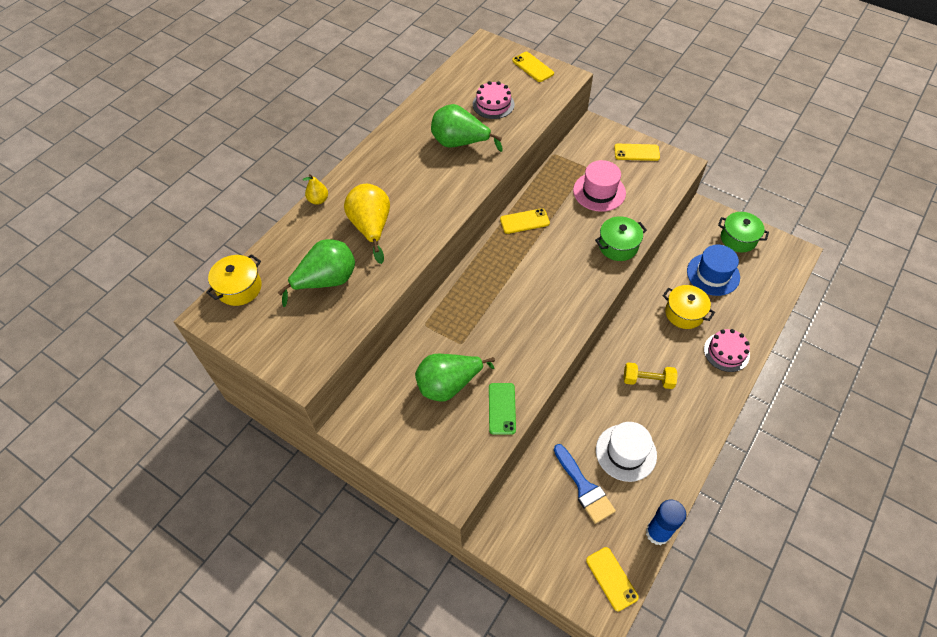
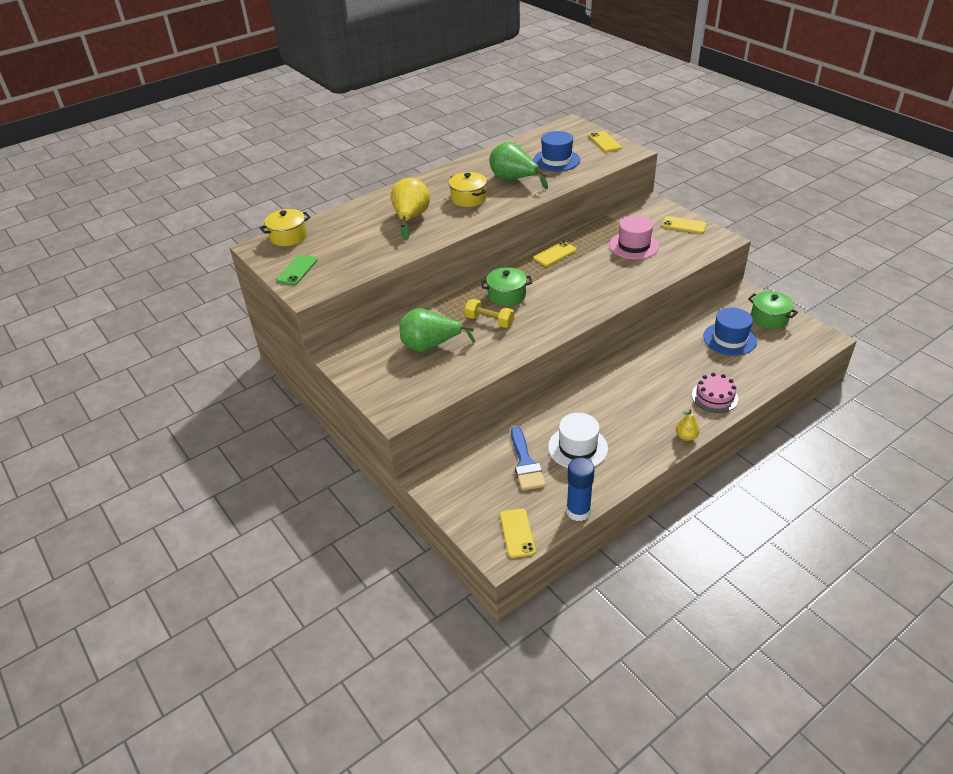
camera: 20 degrees right, 15 degrees down
(318, 200) = (378, 196): yellow pear -> yellow pear (686, 437)
(326, 281) = (356, 244): green pear -> none
(493, 104) = (556, 160): pink cake -> blue hat
(502, 408) = (467, 370): green phone -> green phone (297, 270)
(524, 221) = (554, 254): yellow phone -> yellow phone turned 45 degrees counterclockwise
(618, 246) = (631, 284): green pot -> green pot (506, 295)
(648, 380) = (625, 401): yellow dumbbell -> yellow dumbbell (489, 321)
(684, 313) = (686, 361): yellow pot -> yellow pot (468, 198)

